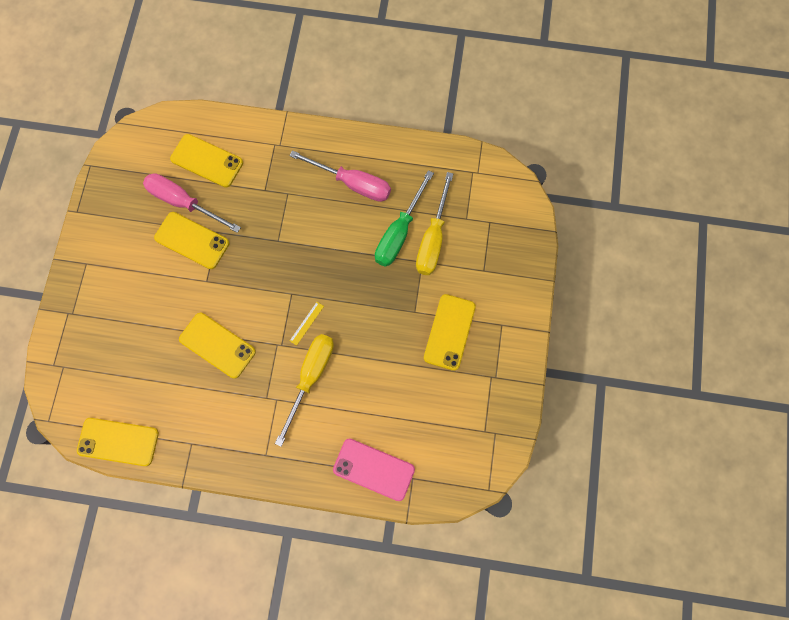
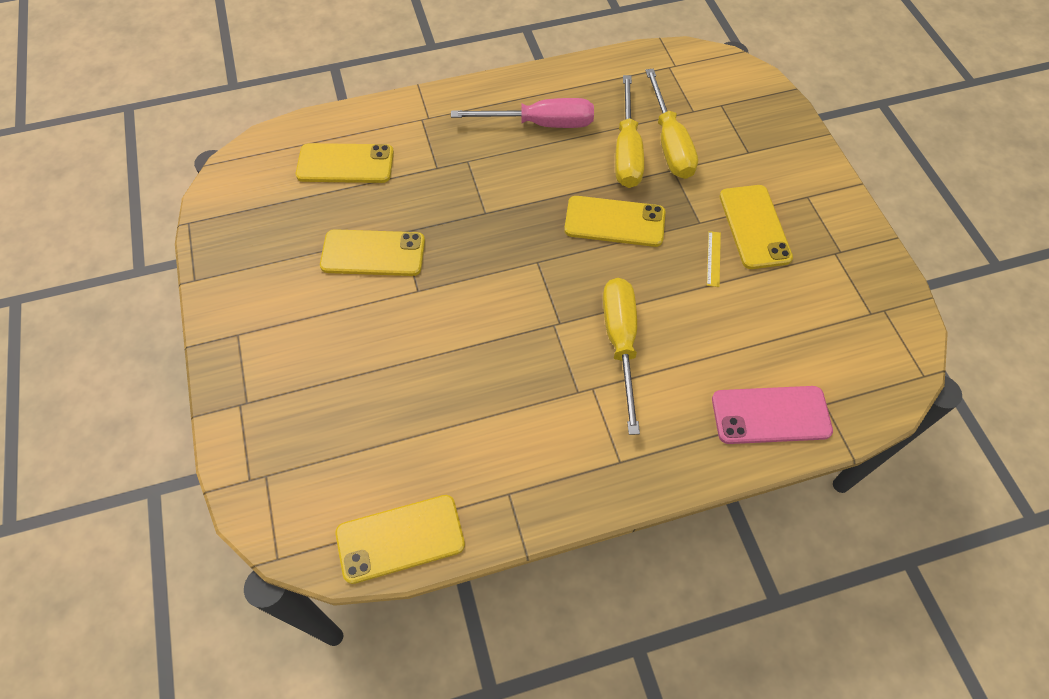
camera: 25 degrees left, 15 degrees down
(184, 202) = (339, 217): pink screwdriver -> none
(217, 345) = (475, 357): yellow phone -> yellow phone (614, 222)
(306, 323) = (577, 286): yellow ruler -> yellow ruler (713, 258)
(399, 232) = (627, 151): green screwdriver -> yellow screwdriver

